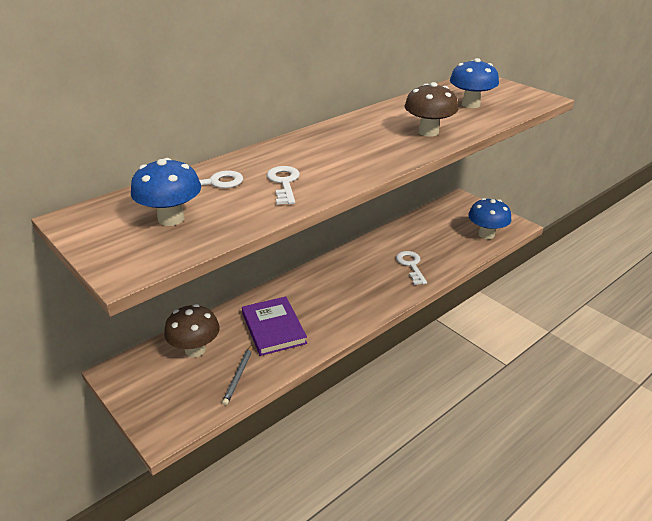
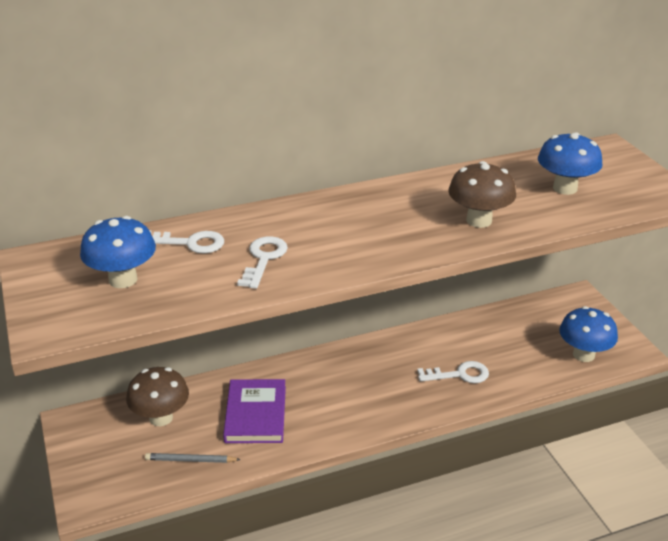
camera: 20 degrees right, 0 degrees up
(238, 376) = (191, 460): grey pencil -> grey pencil turned 60 degrees clockwise
(411, 265) = (459, 374): white key -> white key turned 75 degrees clockwise

